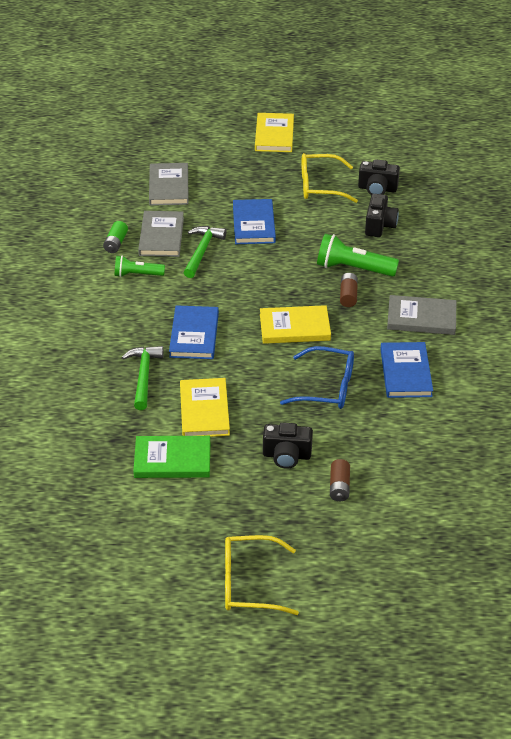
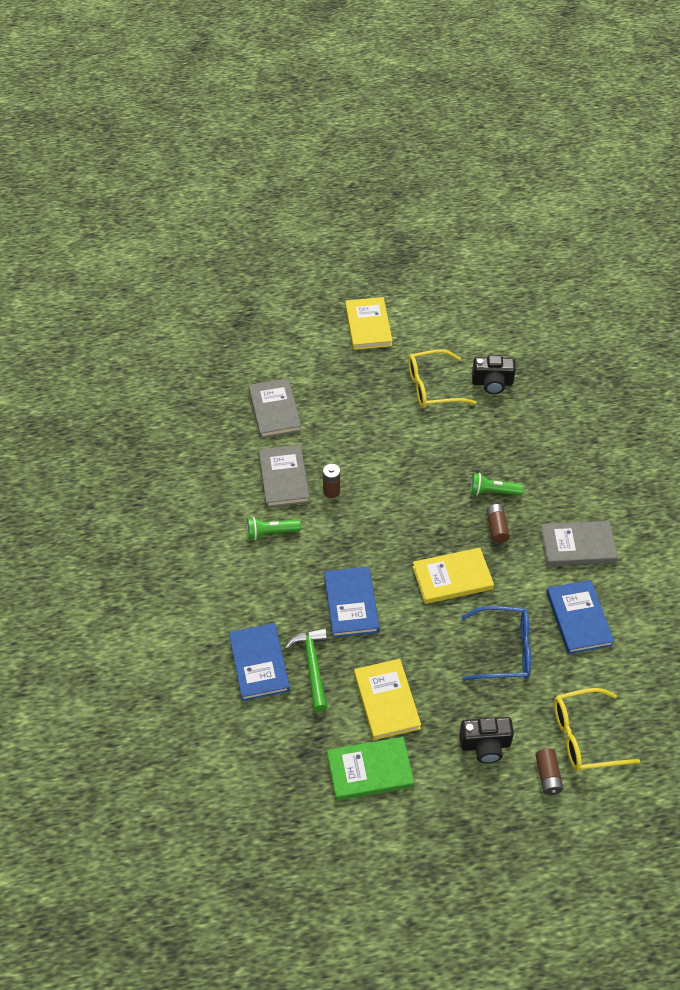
camera: 10 degrees left, 10 degrees up
(116, 243) = (238, 494): green battery -> none
(202, 251) = (331, 491): green hammer -> brown battery
(250, 583) = (488, 914): yellow glasses -> yellow glasses (585, 736)
(254, 224) = (376, 448): blue book -> blue book (259, 663)
(353, 268) = (493, 492): green flashlight -> green flashlight, size x0.62
(379, 226) = (506, 431): black camera -> none

